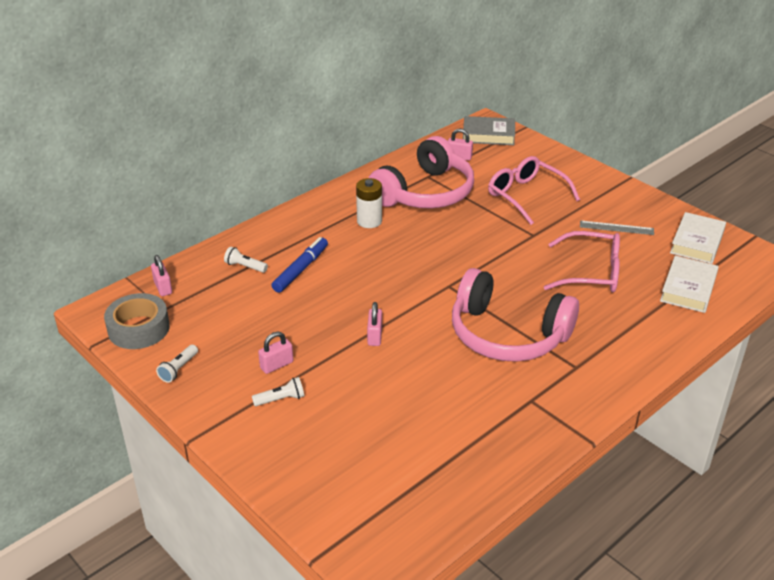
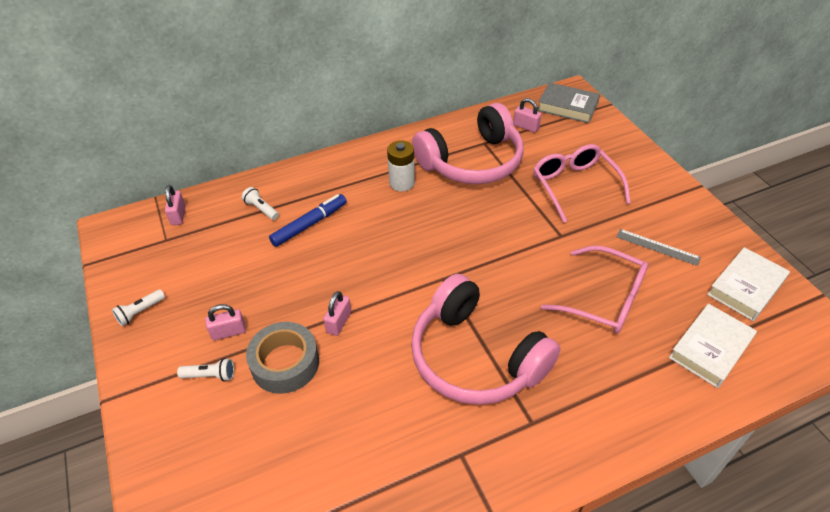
camera: 20 degrees right, 10 degrees up
(139, 328) = (133, 256): grey tape -> grey tape (285, 363)

